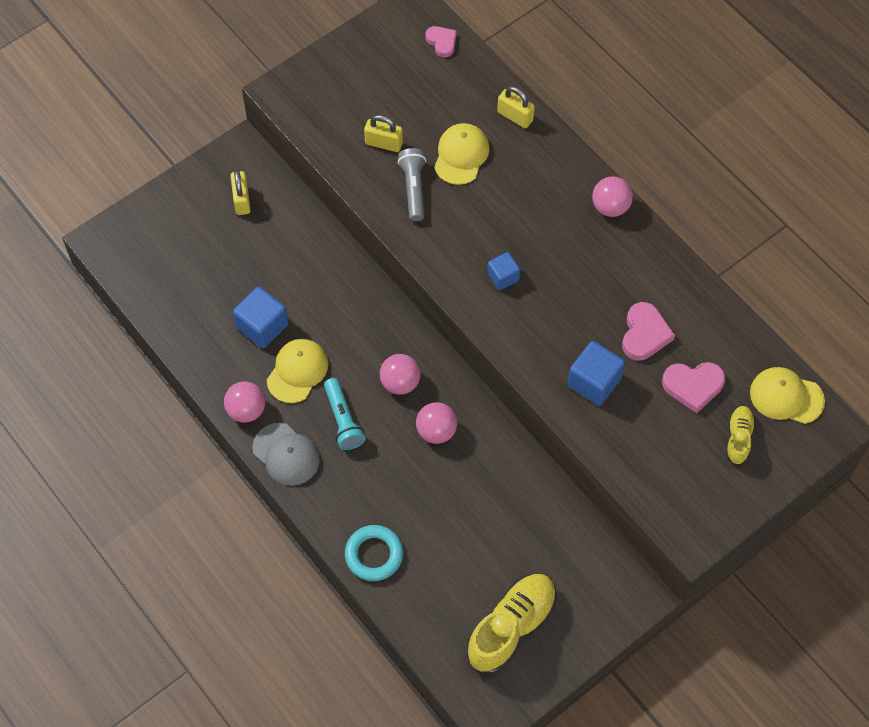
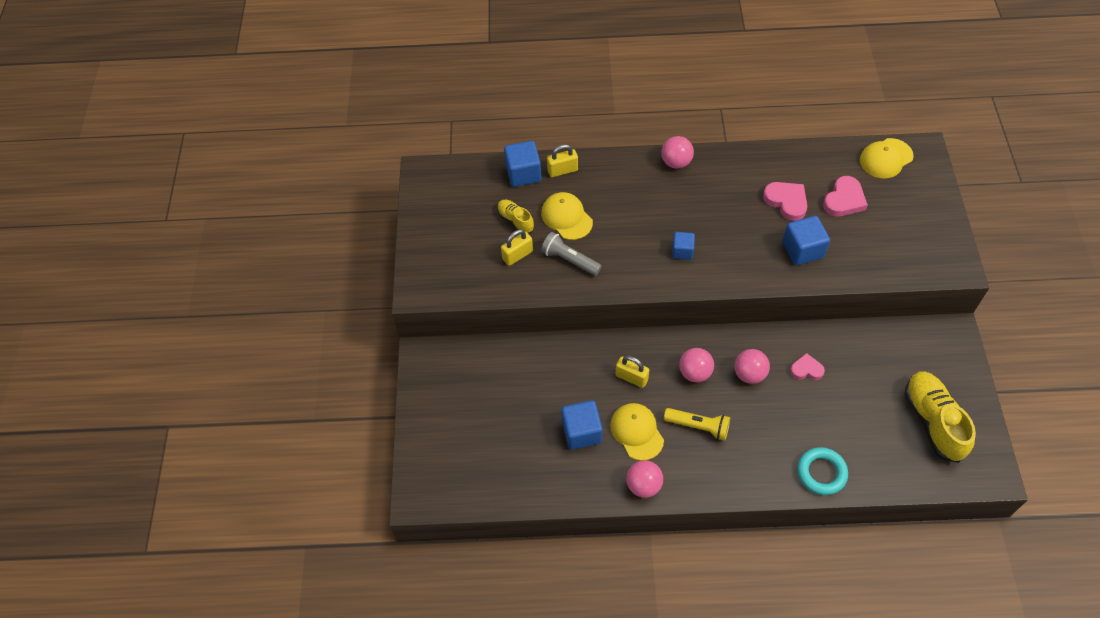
camera: 50 degrees left, 5 degrees down
(242, 200) = (465, 381): yellow padlock -> yellow padlock (631, 377)
(286, 454) = (700, 481): grey cap -> none
(343, 420) = (698, 426): turquoise flashlight -> yellow flashlight
(442, 42) = (467, 174): pink heart -> pink heart (806, 369)
(483, 87) = (523, 173): none -> blue cube
(738, 438) = (899, 200): yellow shoe -> yellow shoe (515, 220)

